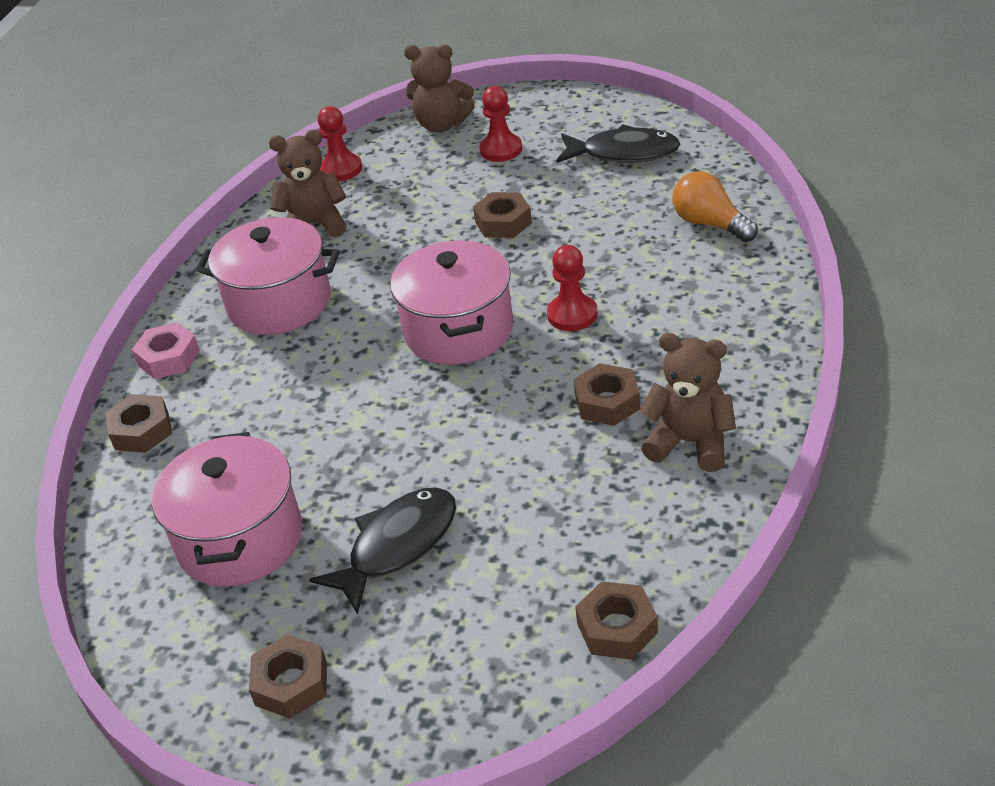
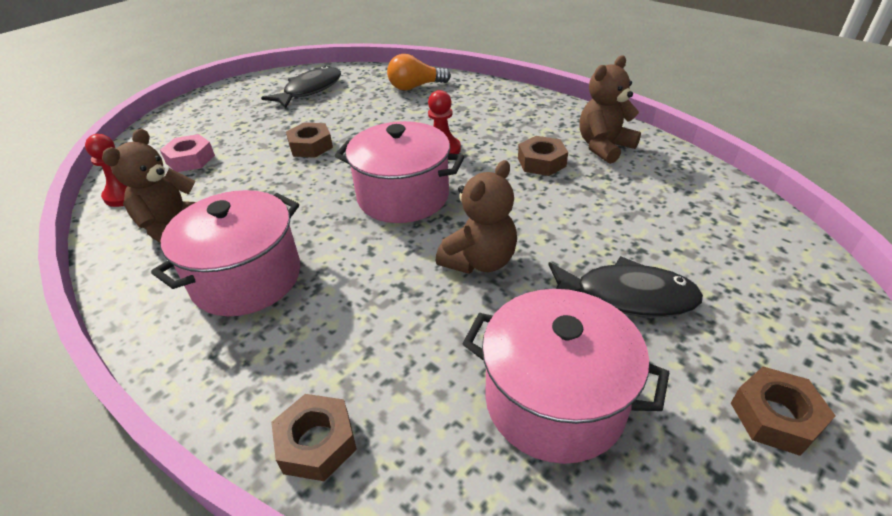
camera: 65 degrees left, 0 degrees up
(169, 358) = (224, 383): pink nut -> pink nut (190, 159)
(397, 546) = (626, 296): black fish -> black fish turned 120 degrees clockwise
(442, 125) = (160, 138): brown teddy bear -> brown teddy bear (479, 261)
(501, 150) = (231, 125): red pawn -> none
(617, 628) = (761, 220): brown nut -> none

